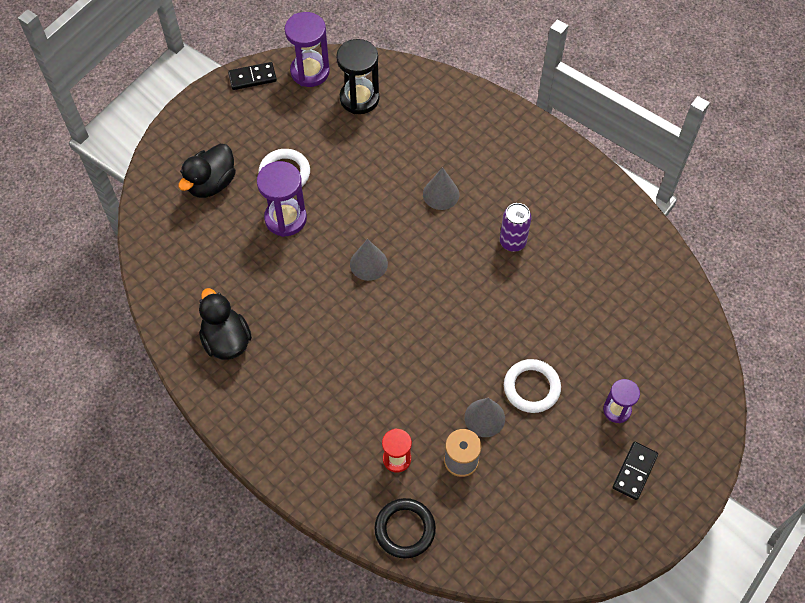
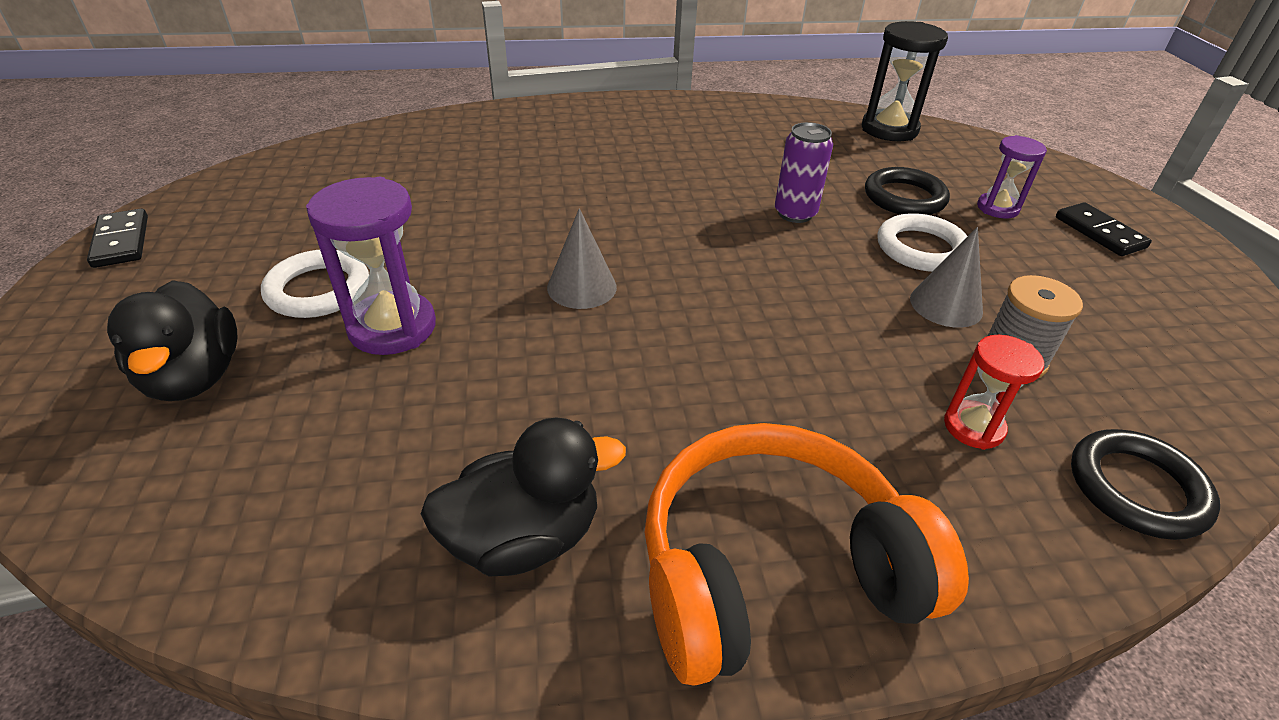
camera: 55 degrees left, 20 degrees down
(226, 340) = (524, 538): black duck -> black duck turned 150 degrees clockwise
(252, 77) = (121, 241): black domino -> black domino turned 45 degrees counterclockwise
(268, 421) = (773, 571): none -> orange headphones
(310, 72) = (217, 194): purple hourglass -> none
(359, 98) = (328, 179): black hourglass -> black hourglass (889, 129)
(441, 194) = (556, 187): grey cone -> none
(512, 242) = (689, 174): purple can -> purple can (795, 213)
(585, 358) = (904, 197): none -> black ring

